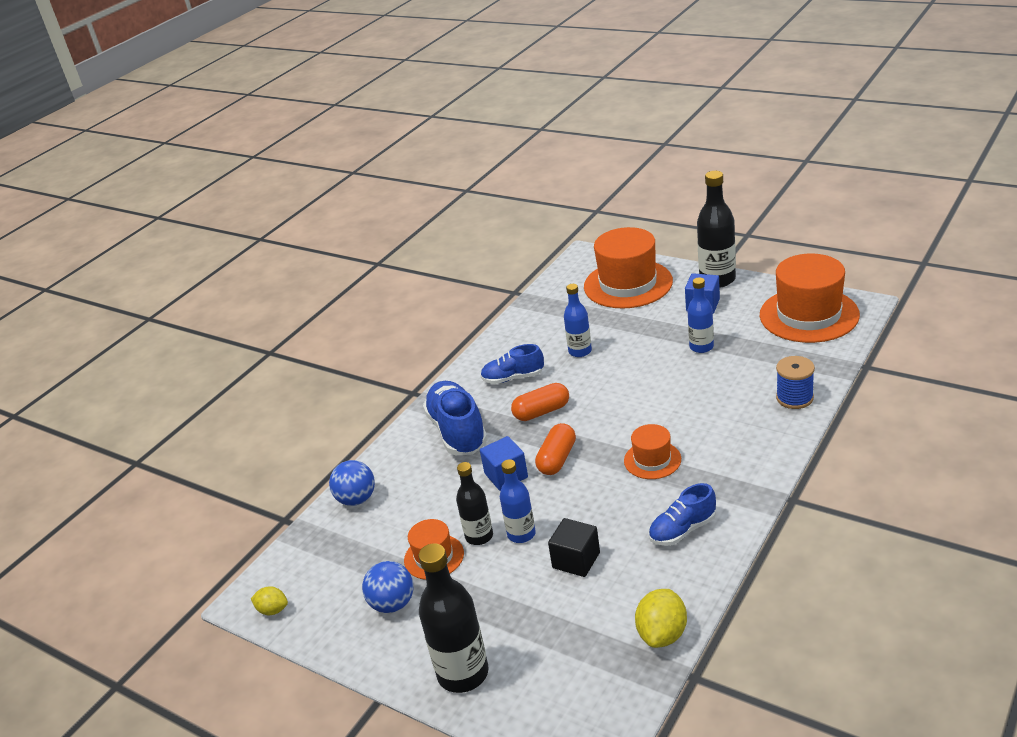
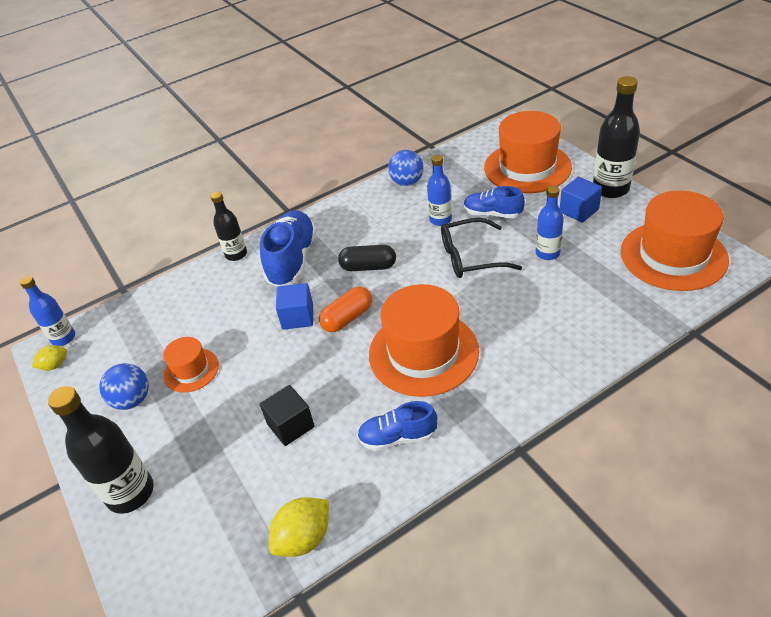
camera: 25 degrees right, 10 degrees up
(273, 610) = (55, 365): yellow lemon -> yellow lemon turned 75 degrees counterclockwise
(357, 499) = (179, 292): blue ball -> blue ball (407, 182)
(479, 536) = (236, 366): black bottle -> black bottle (236, 254)
(513, 378) = (369, 226): blue shoe -> blue shoe (492, 214)
(521, 534) = (268, 379): blue bottle -> blue bottle (63, 338)
(541, 412) = (368, 267): orange capsule -> black capsule
(633, 373) = (469, 257): none -> black glasses
(652, 460) = (423, 352): orange hat -> orange hat, size x1.94
(794, 398) = (597, 340): blue spool -> none

